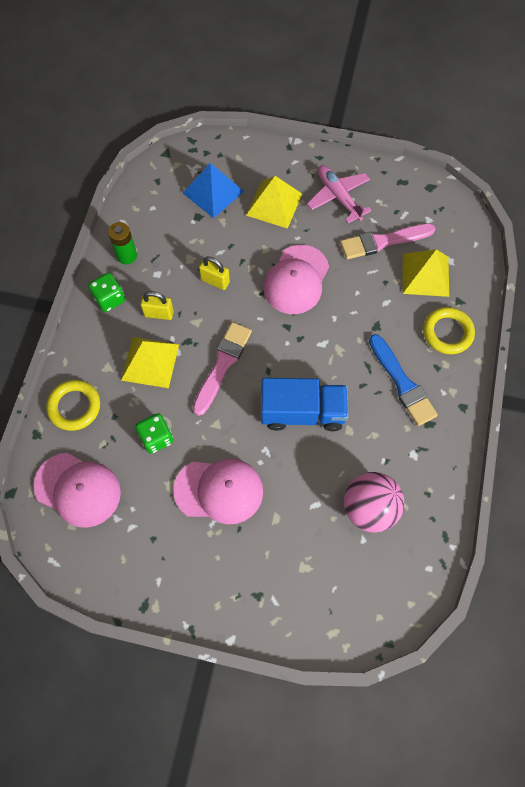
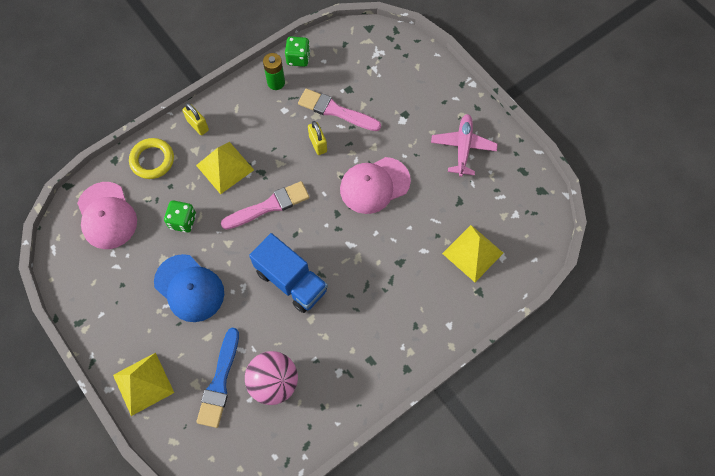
camera: 40 degrees right, 0 degrees up
(109, 299) = (238, 104): green dice -> green dice (298, 58)
(159, 313) = (260, 138): yellow padlock -> yellow padlock (198, 125)
(213, 192) = (375, 79): blue pyramid -> none
(219, 490) = (189, 288): pink cap -> blue cap
(274, 204) = (410, 119): yellow pyramid -> yellow pyramid (143, 383)
(383, 241) = (464, 205): pink brush -> pink brush (335, 111)
(402, 383) = (379, 317): blue brush -> blue brush (220, 382)
(447, 332) = (447, 307): yellow ring -> none

